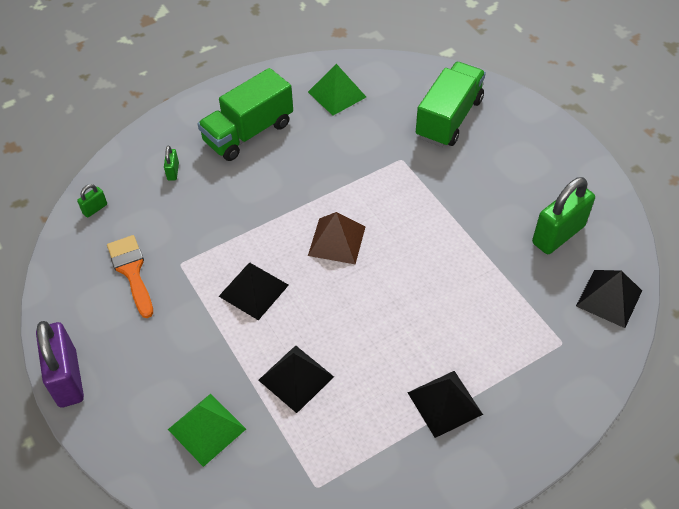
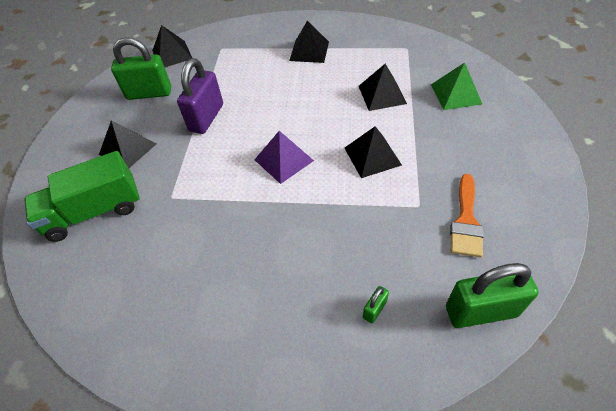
camera: 140 degrees left, 0 degrees up
(67, 378) = (549, 163): purple padlock -> purple padlock (206, 118)
(95, 209) = (481, 311): green padlock -> green padlock, size x2.24
(248, 132) = (266, 312): green truck -> none
(336, 94) = (143, 304): green pyramid -> none
(336, 240) = (284, 160): brown pyramid -> purple pyramid
(494, 173) = (128, 149): none -> black pyramid

